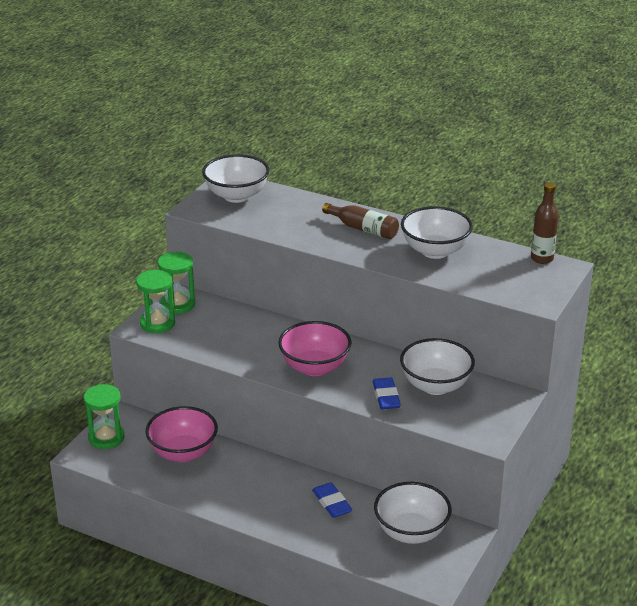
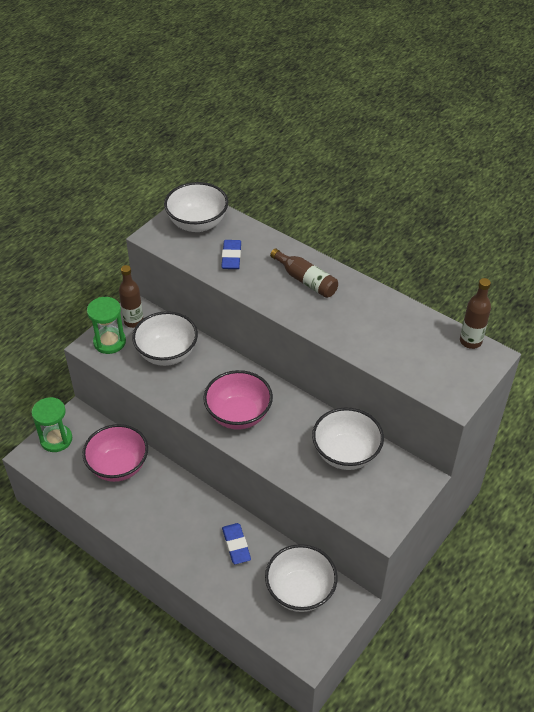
camera: 10 degrees right, 15 degrees up
(178, 304) = (133, 321): green hourglass -> brown bottle
(386, 397) = (296, 461): blue eraser -> blue eraser (231, 257)
(435, 251) = (367, 318): white bowl -> white bowl (167, 354)

